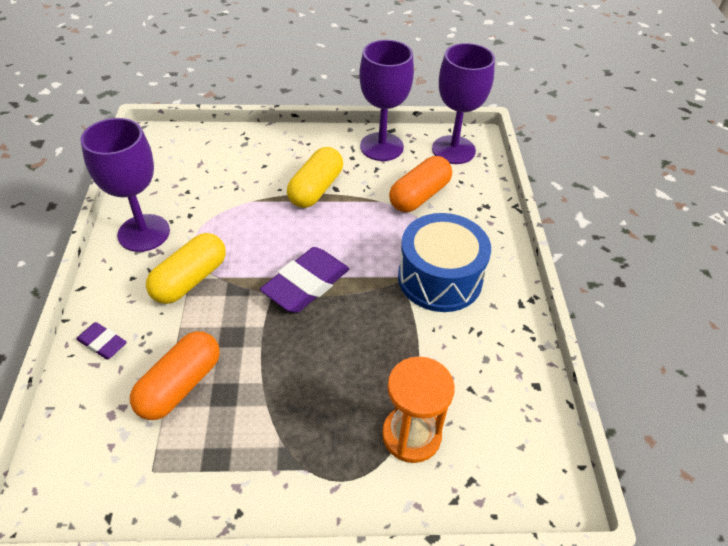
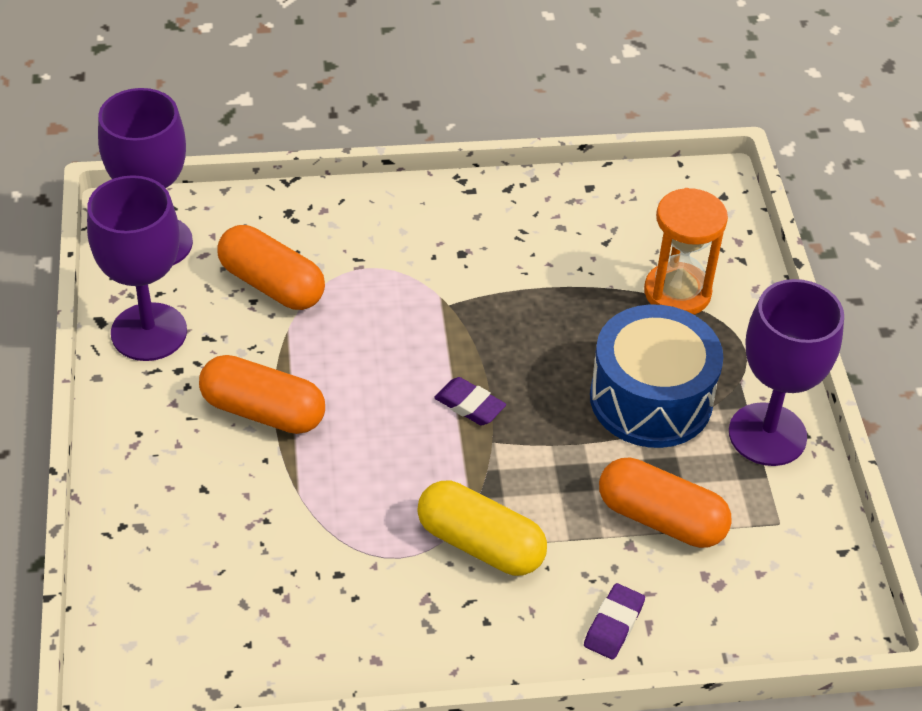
camera: 95 degrees left, 0 degrees up
(144, 233) = (388, 629): purple goblet -> purple goblet (767, 434)
(306, 284) = (469, 405): purple eraser -> purple eraser, size x0.53
(316, 189) = (263, 411): yellow capsule -> orange capsule
(440, 278) = (438, 264): blue drum -> blue drum (651, 399)

